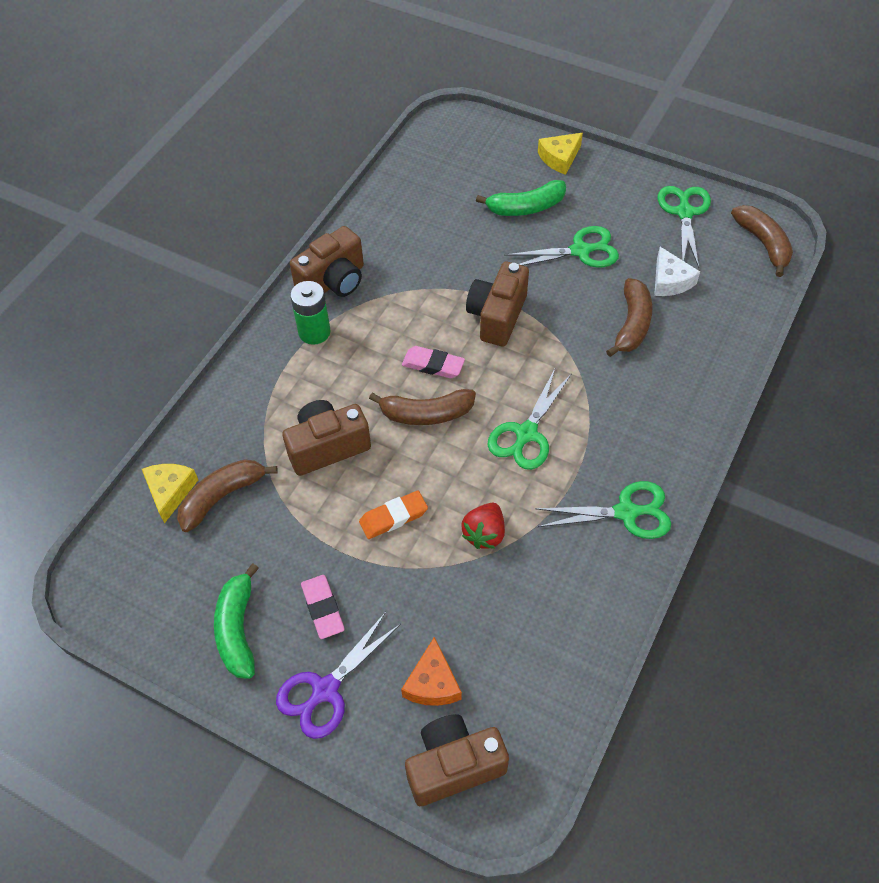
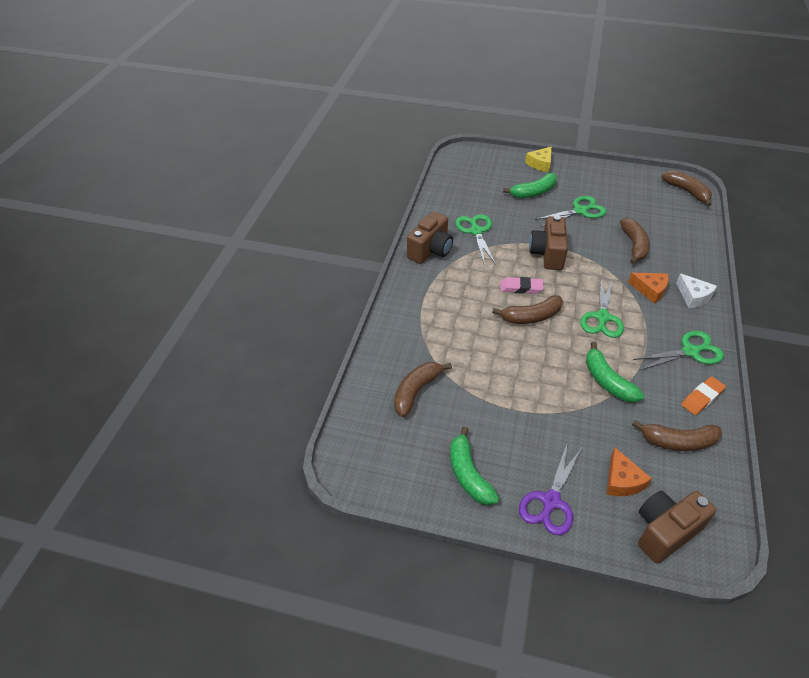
camera: 15 degrees left, 10 degrees down
(170, 491) = (377, 395): yellow cheese -> none
(314, 332) = (432, 281): green battery -> none
(323, 608) = (522, 448): pink eraser -> none
(327, 447) = (475, 348): brown camera -> none
(393, 517) = (541, 382): orange eraser -> orange eraser (702, 398)
(484, 534) = (607, 381): red strawberry -> green banana
(536, 644) = (677, 442): none -> brown banana
(618, 402) = (650, 290): none -> orange cheese
(670, 281) = (643, 219): white cheese -> white cheese (693, 296)
(684, 212) = (631, 182): green scissors -> green scissors (476, 231)

